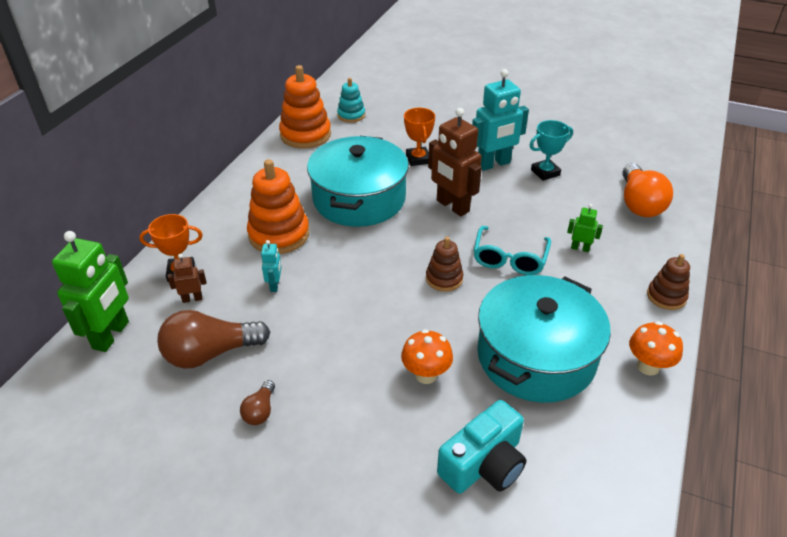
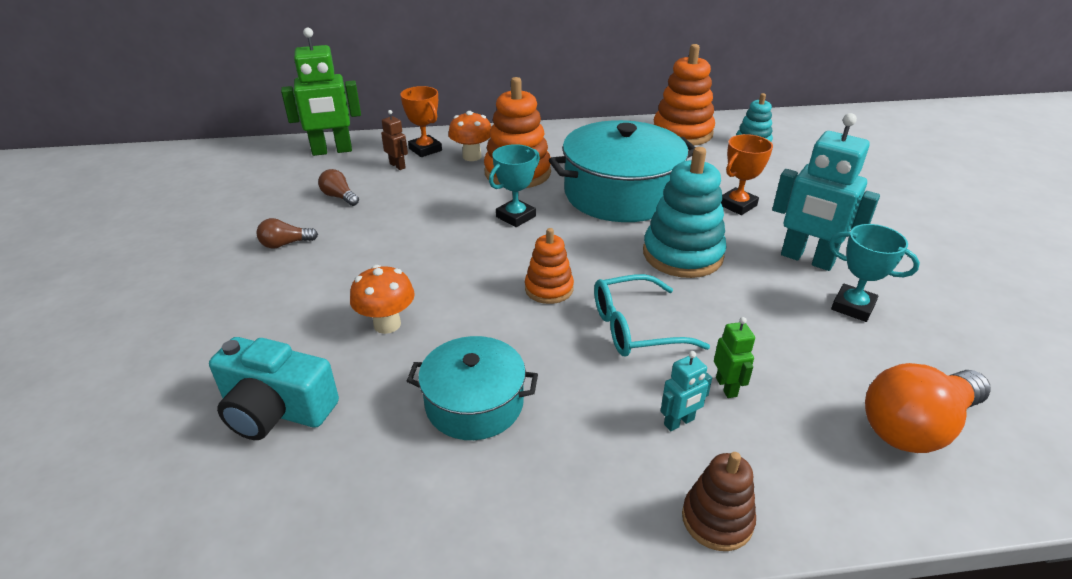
camera: 60 degrees right, 5 degrees down
(211, 353) = (339, 197): brown light bulb -> brown light bulb, size x0.49
(275, 285) = (447, 195): turquoise robot -> turquoise robot (679, 422)
(342, 260) = (516, 216): none -> turquoise trophy
(444, 279) = (549, 289): brown stacking toy -> orange stacking toy
(452, 206) = (682, 254): brown robot -> turquoise stacking toy
(536, 356) = (474, 403): turquoise pot -> turquoise pot, size x0.58
(648, 366) = (536, 533): orange mushroom -> orange mushroom (472, 156)

